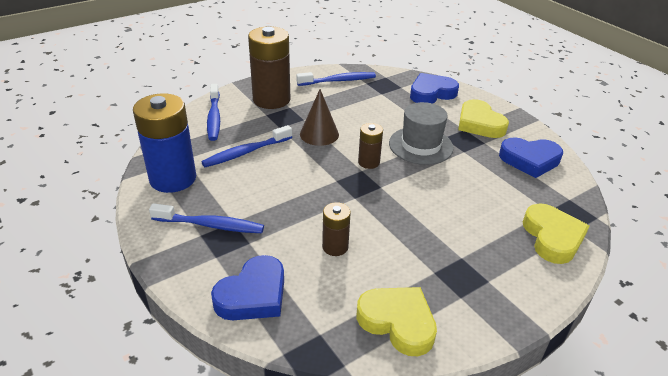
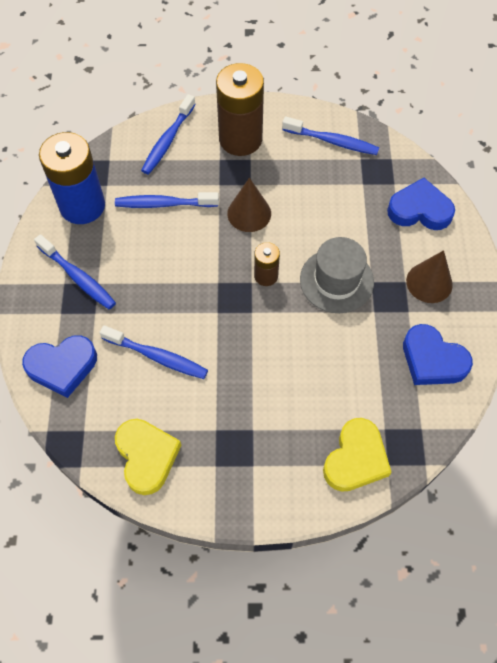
camera: 35 degrees right, 25 degrees up
(335, 247) = (157, 357): brown battery -> blue toothbrush
(479, 124) = (429, 282): yellow heart -> brown cone

